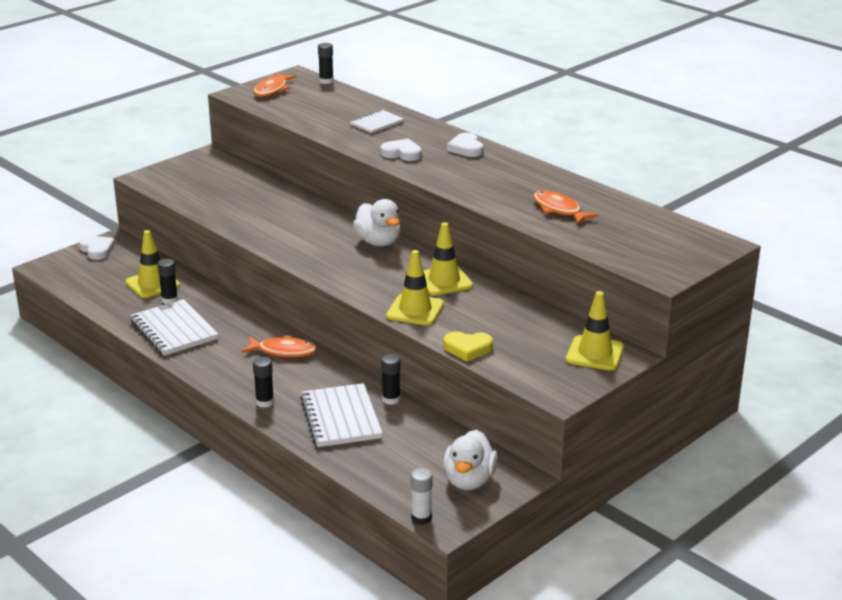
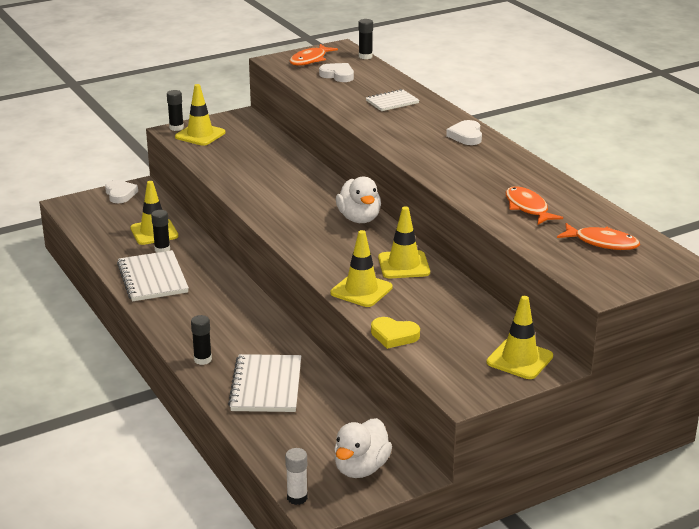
camera: 15 degrees right, 0 degrees up
(174, 178) = (200, 135): none -> yellow traffic cone
(283, 351) = (243, 313): orange fish -> orange fish (602, 243)
(391, 399) = (322, 375): black glue stick -> black glue stick (176, 128)
(402, 153) = (400, 134): white heart -> white heart (338, 75)

